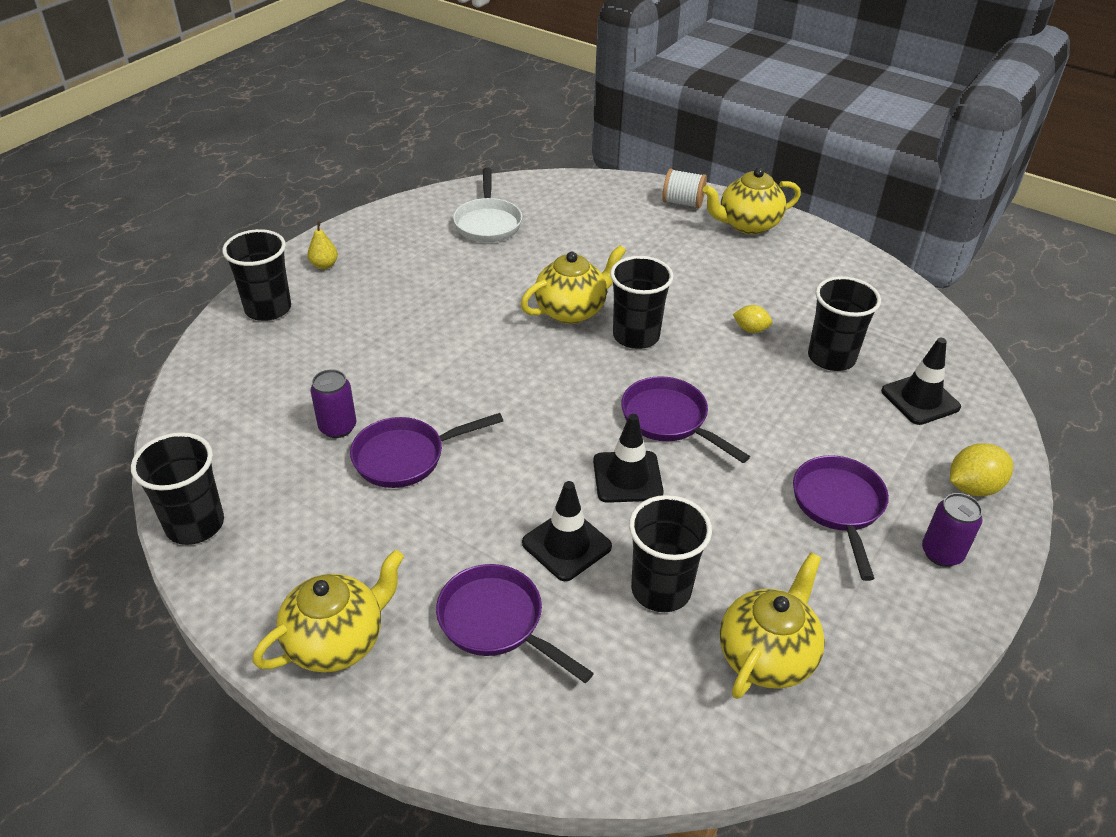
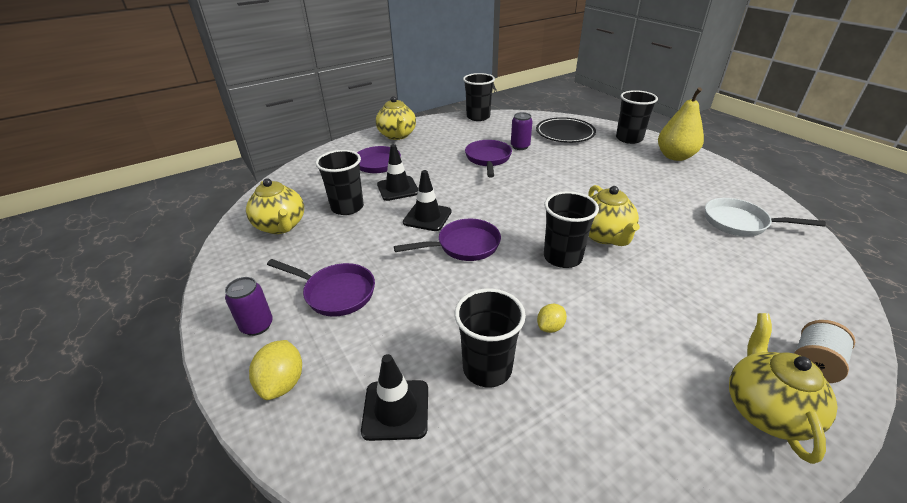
camera: 115 degrees right, 5 degrees down
(262, 381) = (565, 133): none -> black plate
(324, 265) = (675, 156): yellow pear -> yellow pear, size x2.14

